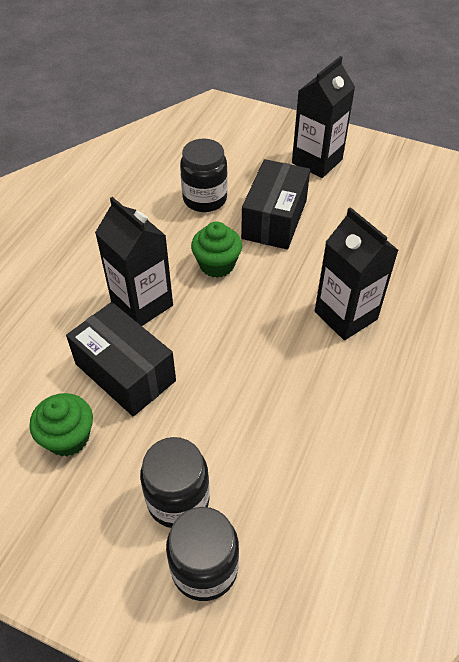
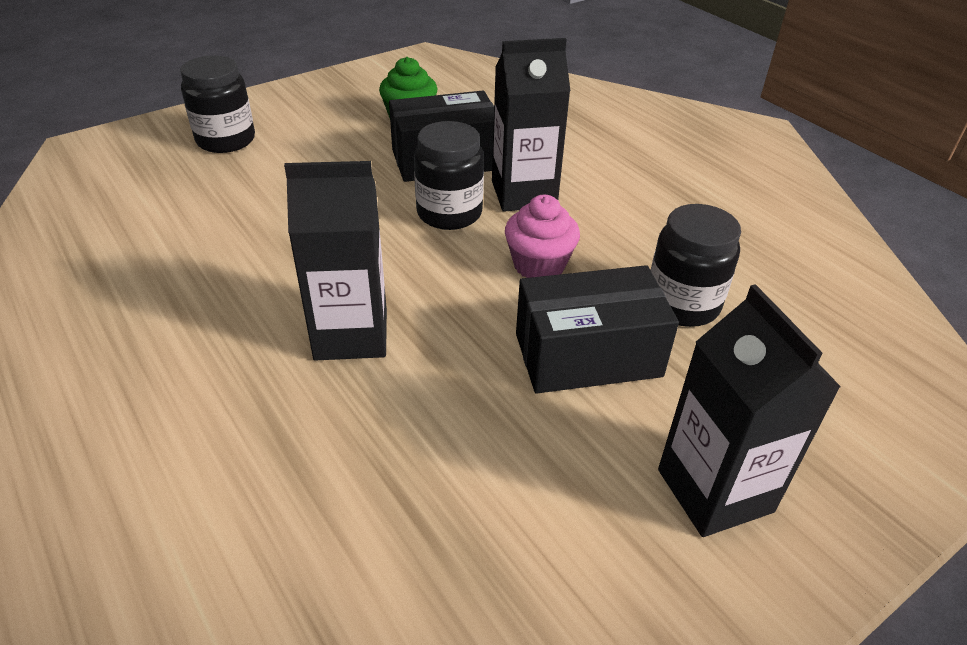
camera: 120 degrees right, 10 degrees down
(178, 500) = (291, 146): black jar -> black jar (449, 213)
(217, 264) = (539, 265): green cupcake -> pink cupcake
(274, 219) = (587, 355): black box -> black box turned 60 degrees counterclockwise

